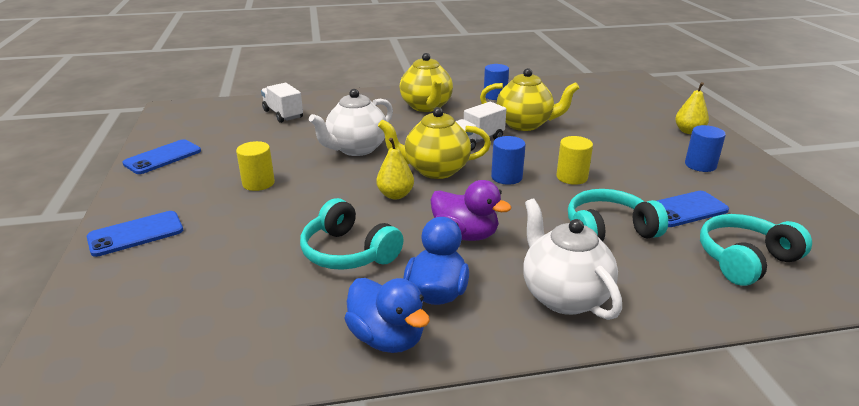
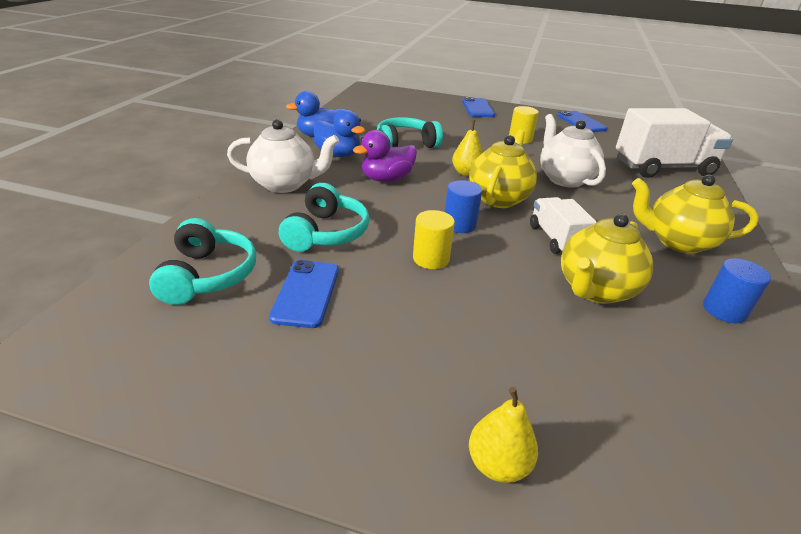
camera: 115 degrees right, 5 degrees up
(283, 114) = (663, 168): white truck -> white truck, size x1.82
(700, 165) = (377, 380): blue cylinder -> none

